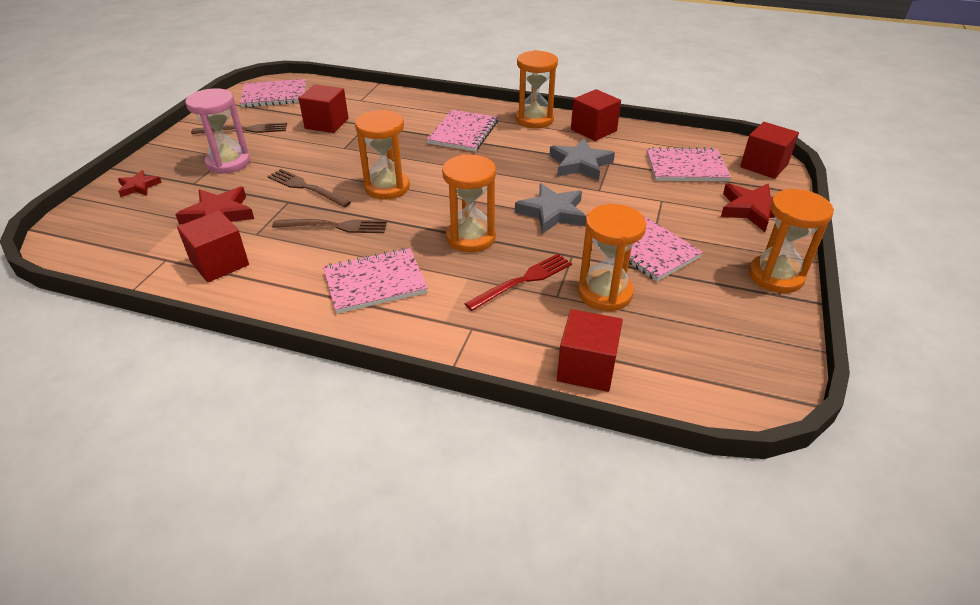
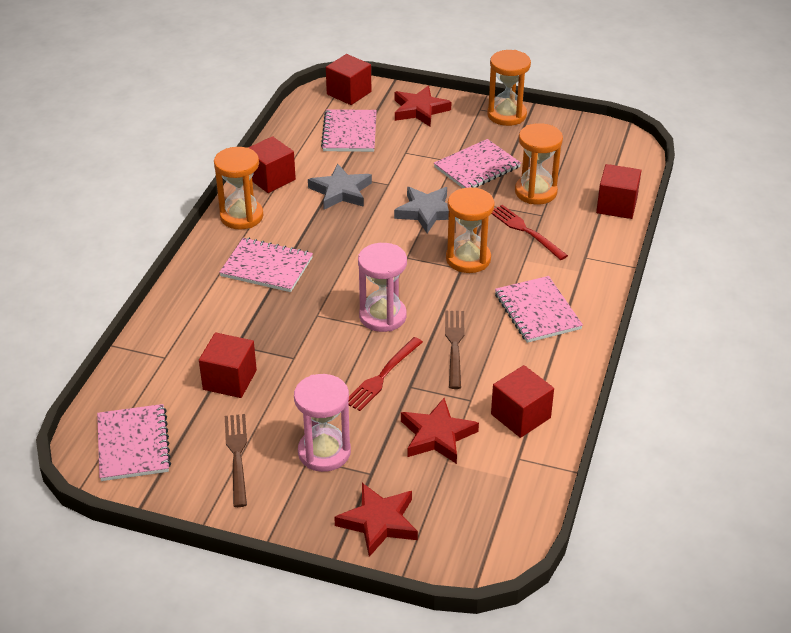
camera: 90 degrees left, 0 degrees up
(139, 187) = (379, 522): red star -> red star, size x1.68
(306, 187) = (382, 376): brown fork -> red fork
(387, 187) = (382, 316): orange hourglass -> pink hourglass

